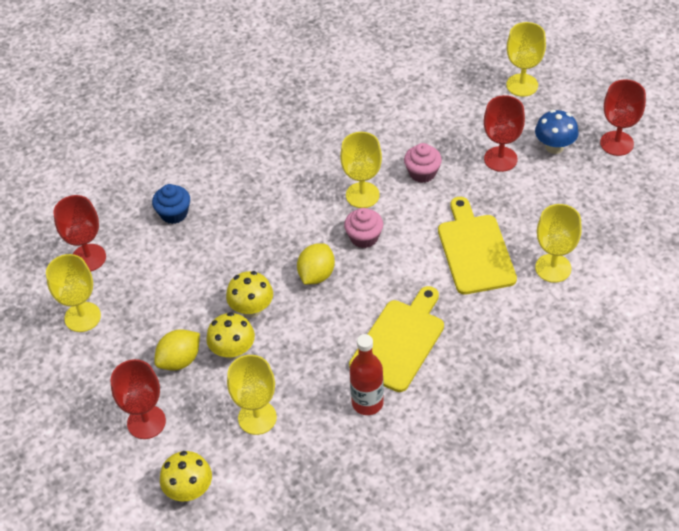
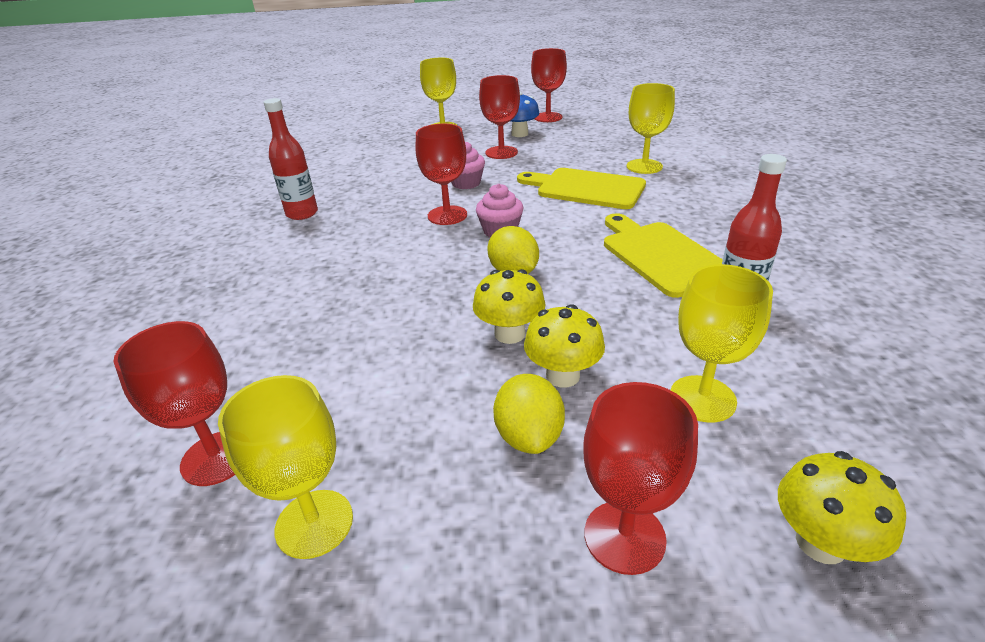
camera: 55 degrees left, 15 degrees down
(174, 213) = (279, 338): blue cupcake -> none
(301, 116) = (302, 213): none -> red bottle
(362, 195) = (447, 215): yellow goblet -> red goblet

